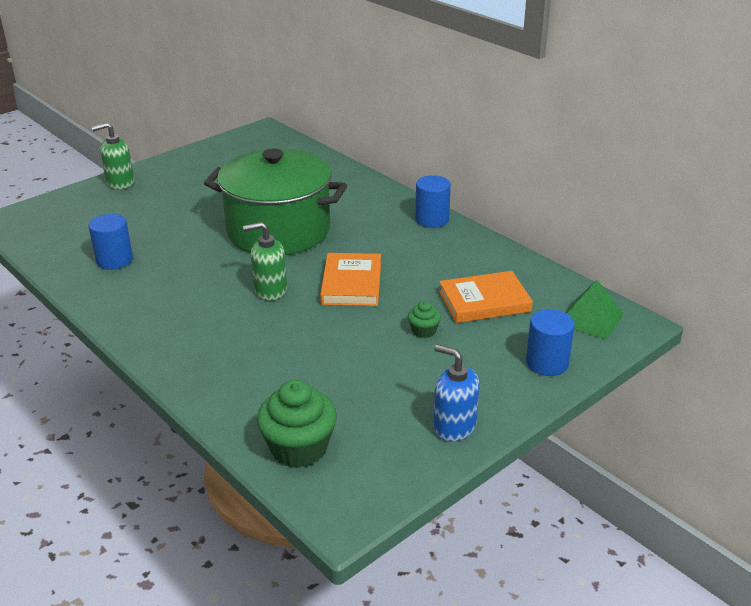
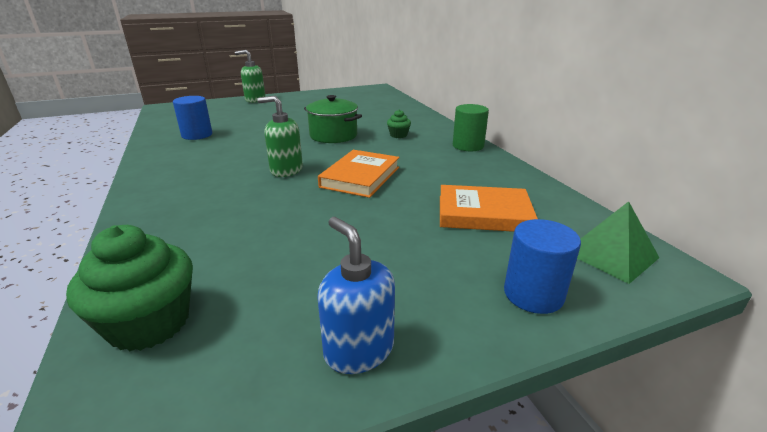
camera: 20 degrees right, 5 degrees down
(278, 231) = (333, 135): green pot -> green pot, size x0.54
(423, 331) = (400, 227): green cupcake -> green cupcake (398, 135)
(432, 220) = (468, 146): blue cylinder -> green cylinder

